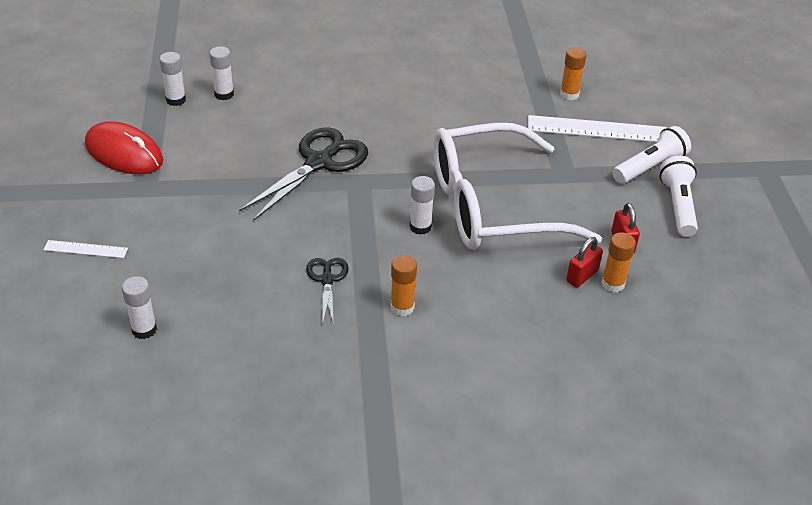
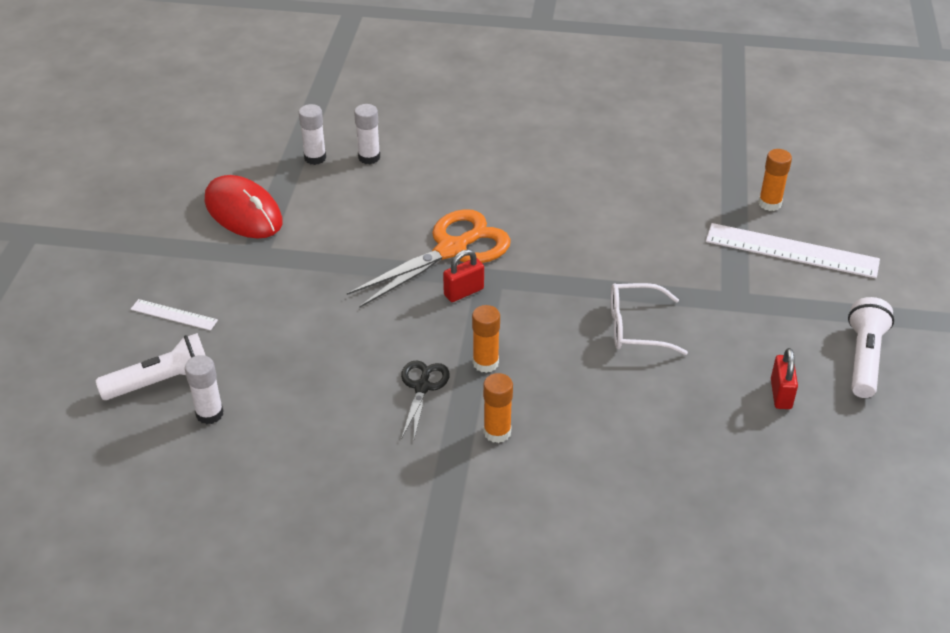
camera: 15 degrees right, 0 degrees up
(319, 163) = (452, 250): black scissors -> orange scissors
(420, 227) = (545, 341): white glue stick -> none
(491, 206) = (635, 328): white glasses -> white glasses, size x0.45
(582, 276) = (719, 427): red padlock -> red padlock (463, 292)
(613, 284) = (754, 442): orange glue stick -> orange glue stick (485, 363)
(650, 167) = (843, 306): white flashlight -> white flashlight (162, 382)

